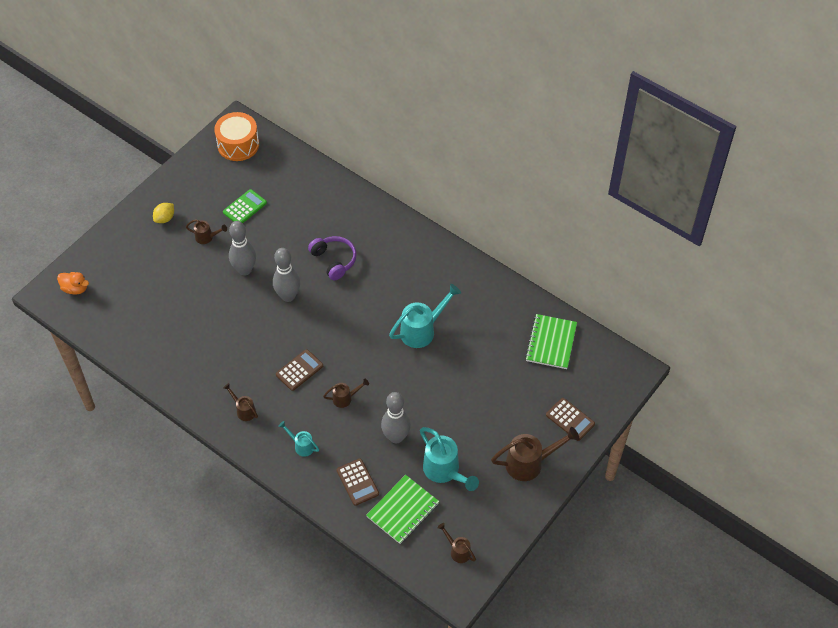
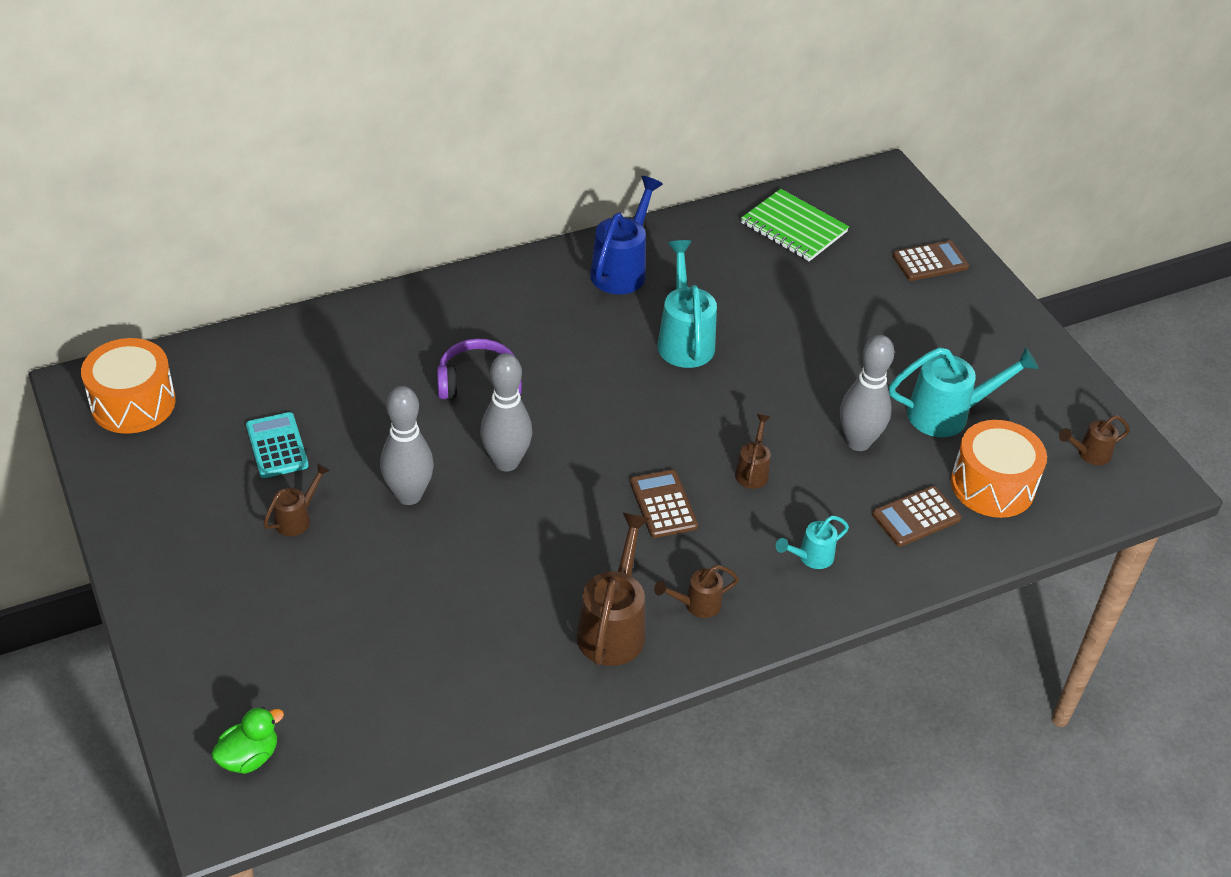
camera: 65 degrees left, 10 degrees down
(75, 288) = (249, 757): orange duck -> green duck
(165, 218) = (203, 560): yellow lemon -> none
(245, 208) = (277, 446): green calculator -> turquoise calculator
(357, 482) = (916, 517): brown calculator -> brown calculator turned 150 degrees clockwise
(403, 510) = (992, 485): green notebook -> orange drum
(458, 280) = (622, 269): none -> blue watering can
(530, 463) = (979, 326): brown watering can -> brown watering can (613, 627)

